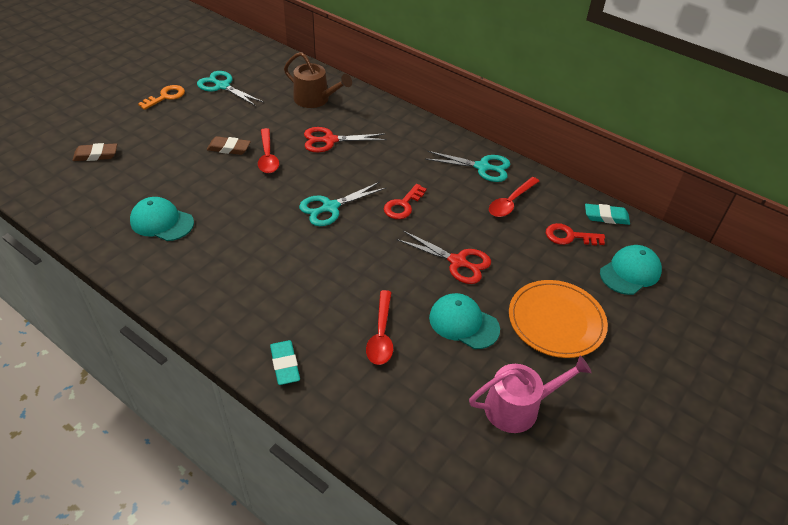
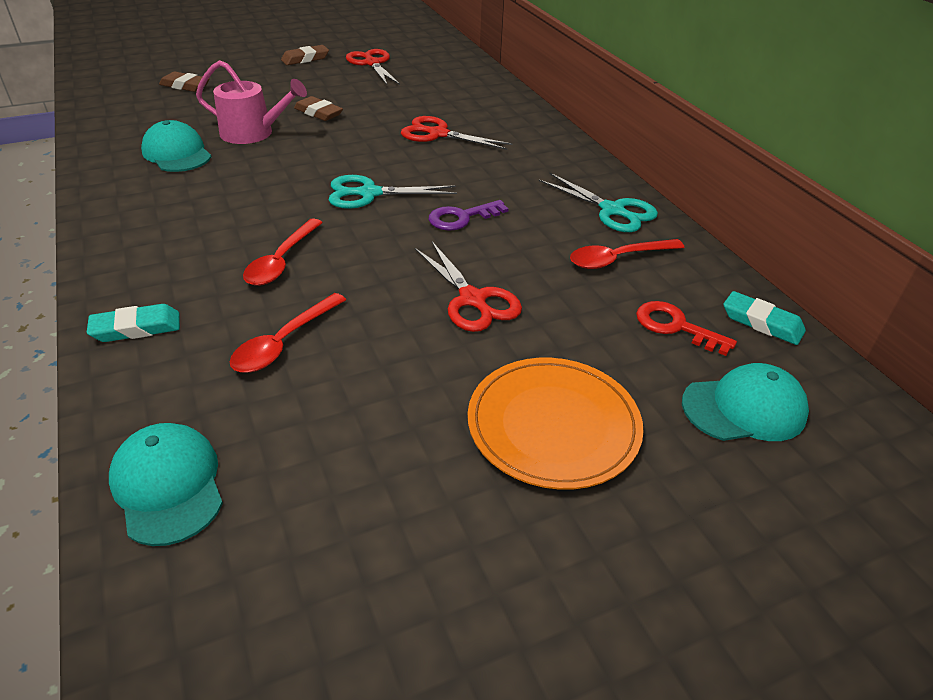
camera: 30 degrees right, 5 degrees down
(165, 97) = (305, 59): orange key -> brown eraser
(222, 86) = (372, 63): turquoise scissors -> red scissors
(268, 157) = (351, 130): red spoon -> red spoon (282, 261)
(285, 365) = (136, 328): turquoise eraser -> turquoise eraser turned 60 degrees clockwise
(315, 99) = (461, 96): brown watering can -> none
(403, 205) = (462, 218): red key -> purple key
(463, 323) = (408, 372): turquoise cap -> turquoise cap (168, 485)
(518, 407) = (378, 515): pink watering can -> pink watering can (253, 133)

